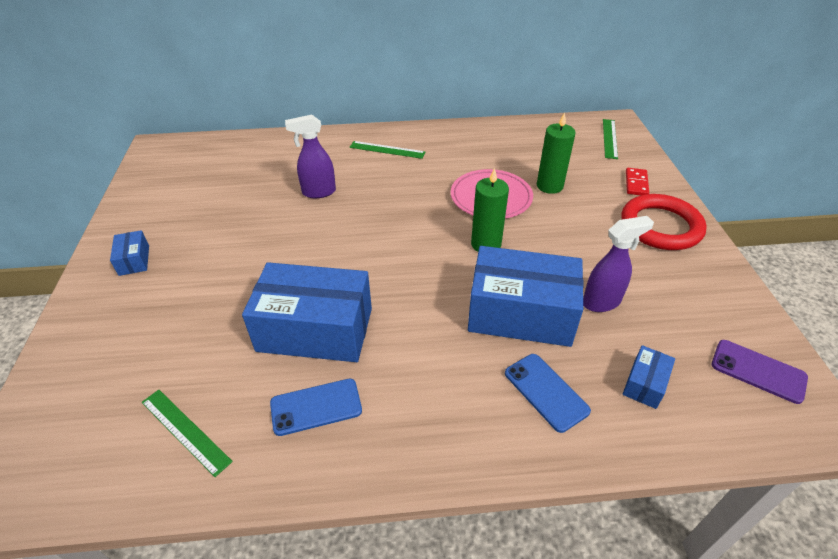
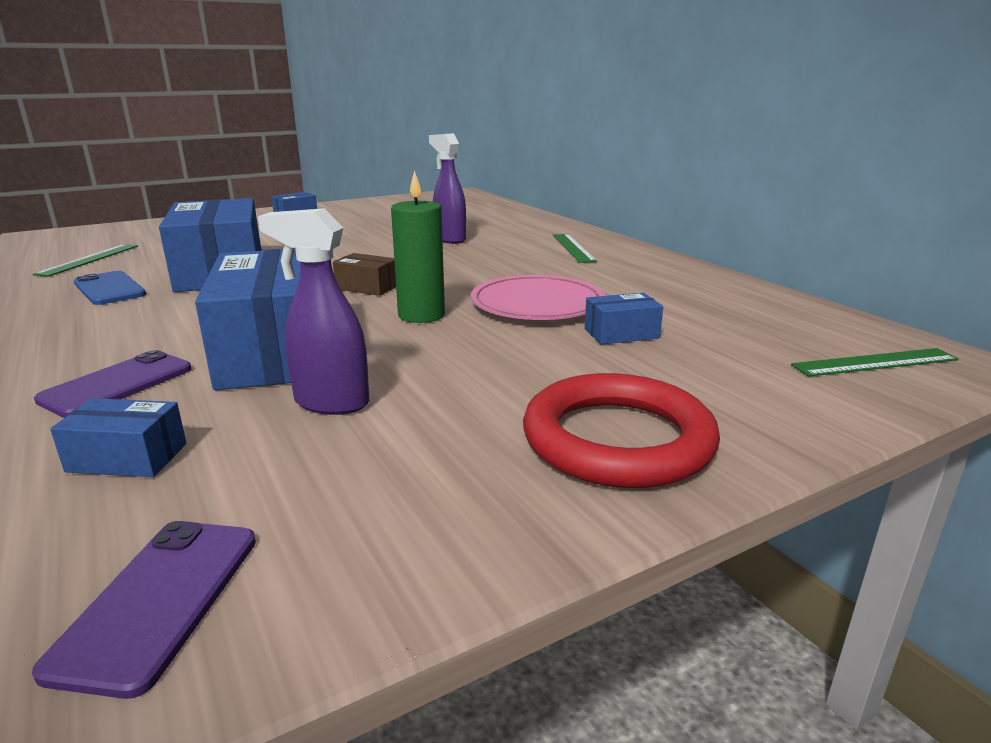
camera: 65 degrees right, 20 degrees down
(414, 256) = (367, 287): none -> brown box
(546, 392) = (117, 384): blue phone -> purple phone
(549, 186) = (621, 333): green candle -> blue box
(602, 302) = (330, 403): purple spray bottle -> purple spray bottle turned 150 degrees clockwise
(636, 183) = (745, 402): red domino -> none

